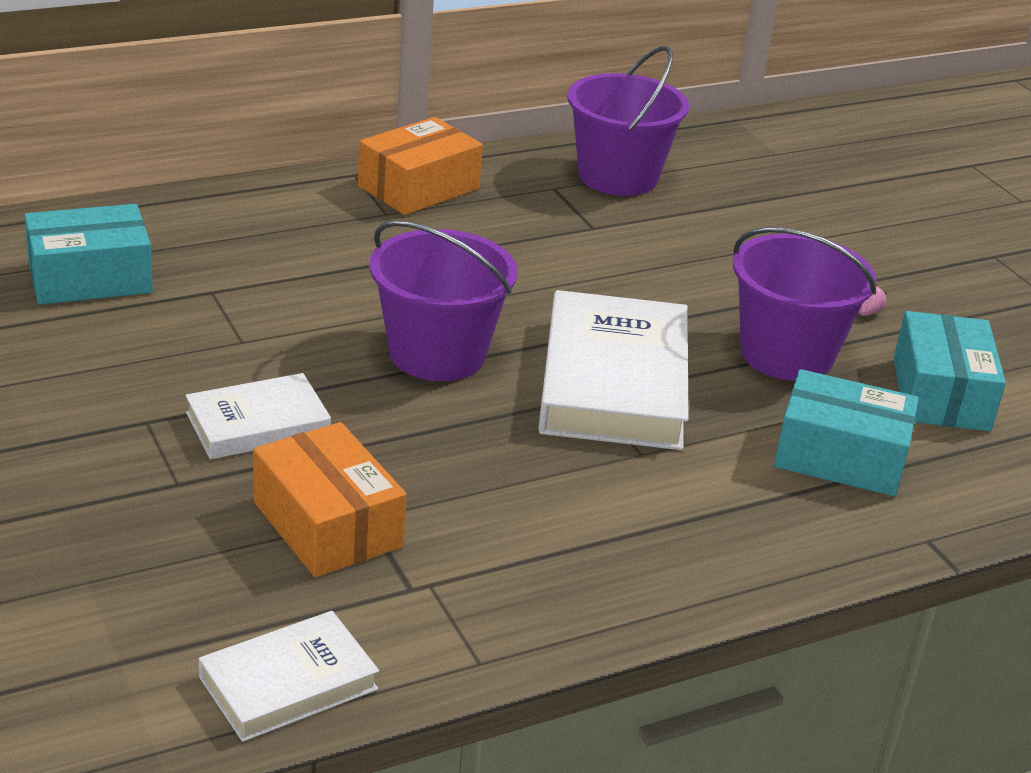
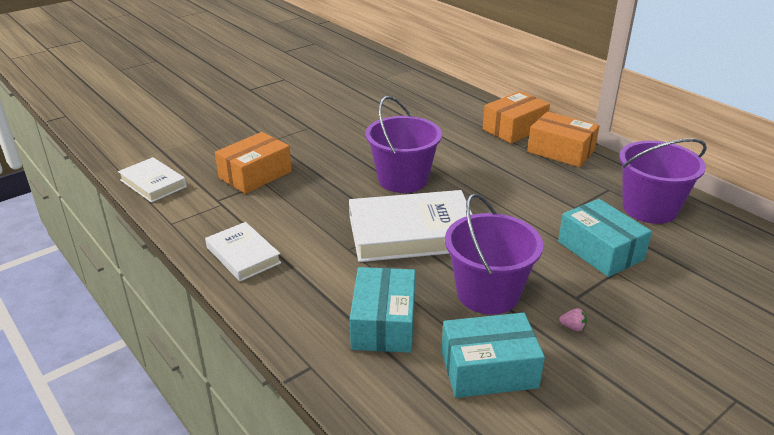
camera: 80 degrees right, 0 degrees up
(90, 277) = (404, 97): turquoise box -> turquoise box (600, 250)
(258, 424) = (319, 148): white book -> white book (243, 255)
(313, 203) = (514, 128): none -> orange box

